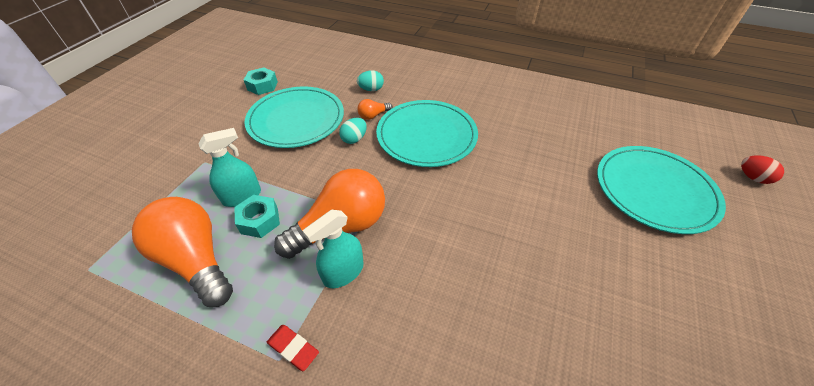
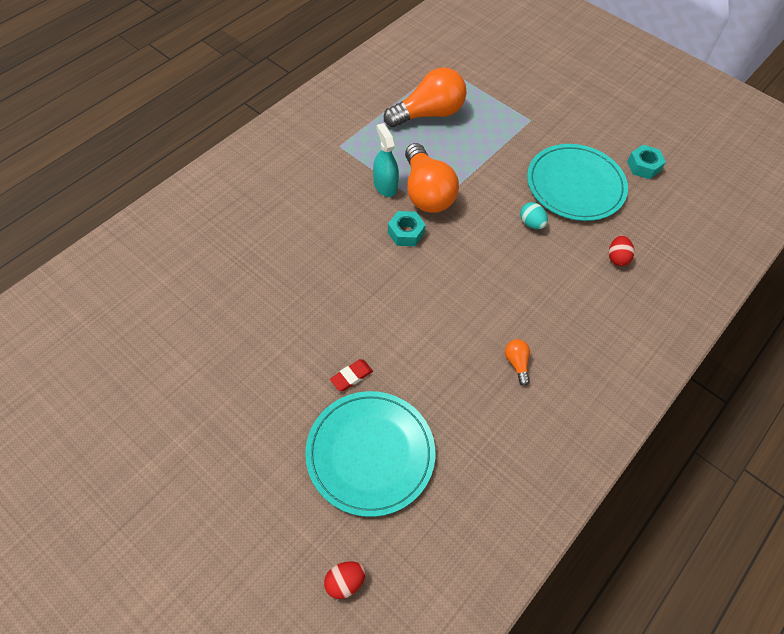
camera: 105 degrees right, 10 degrees up
(242, 196) = (481, 139): turquoise spray bottle -> none
(259, 221) = (451, 147): turquoise nut -> turquoise nut (406, 233)
(293, 348) = (343, 153): red eraser -> red eraser (351, 376)
(371, 89) = (617, 258): turquoise egg -> red egg
(373, 115) = (566, 247): orange light bulb -> orange light bulb (516, 363)
(426, 135) = (519, 283): turquoise plate -> none

